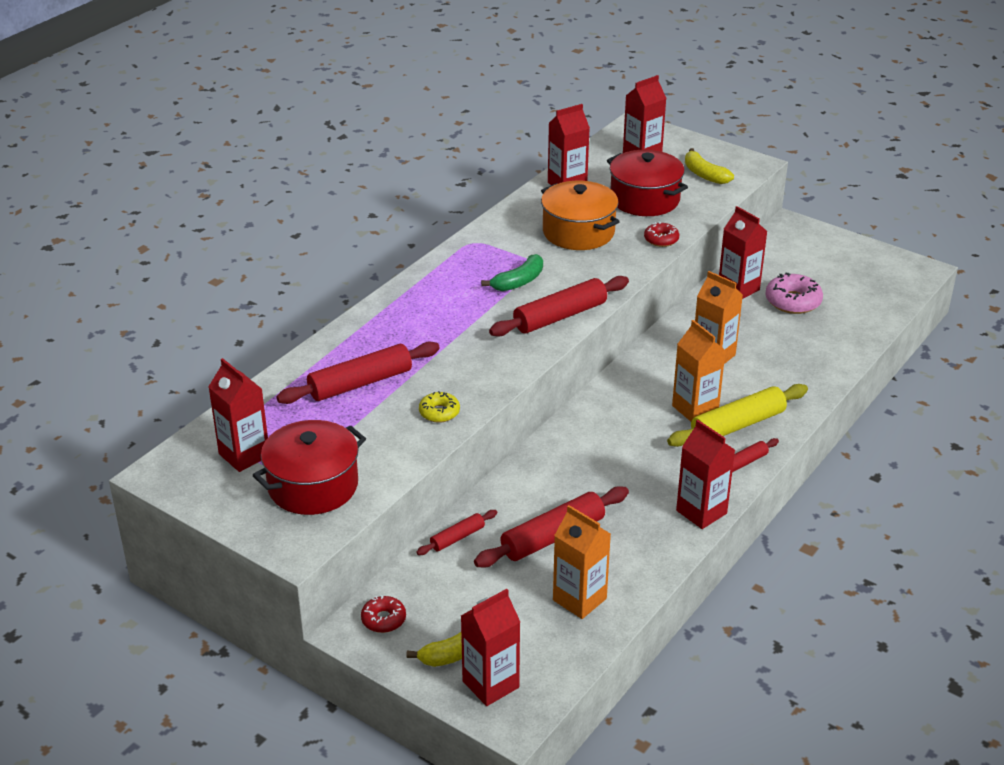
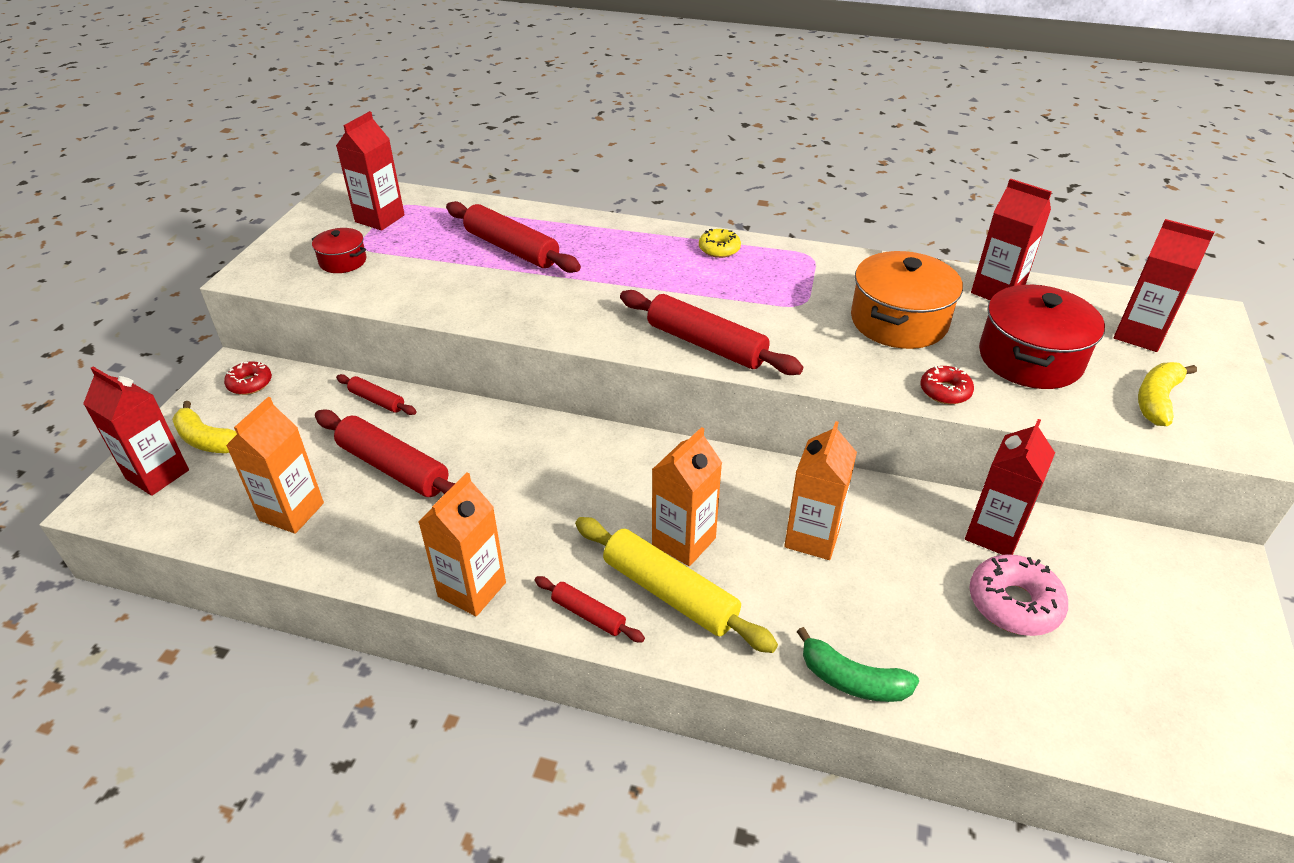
camera: 70 degrees right, 5 degrees up
(313, 486) = (343, 261): red pot -> red pot, size x0.53
(439, 412) = (482, 303): yellow donut -> yellow donut (719, 249)
(518, 281) = (756, 301): green banana -> green banana (852, 680)
(701, 512) = (472, 589): red carton -> orange carton

